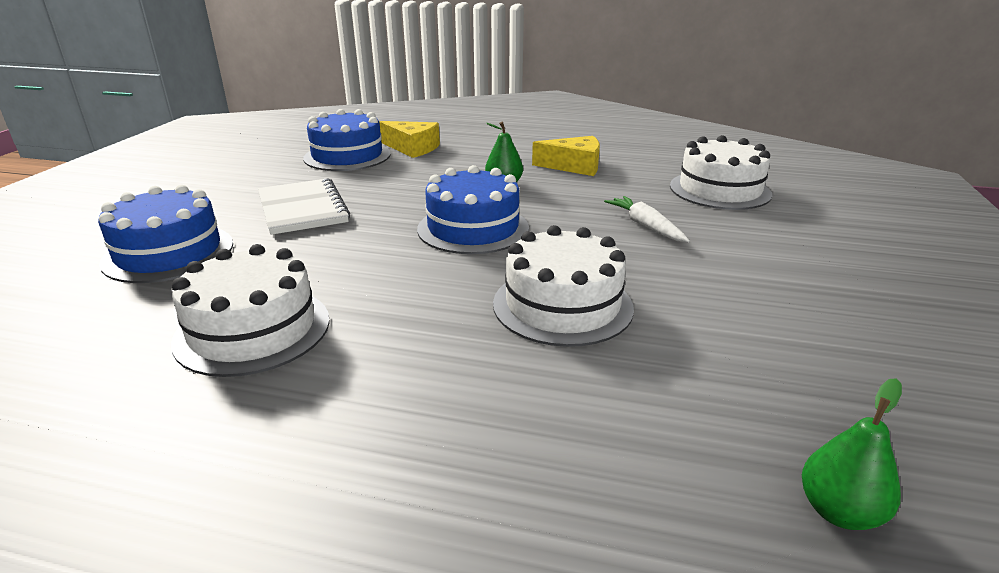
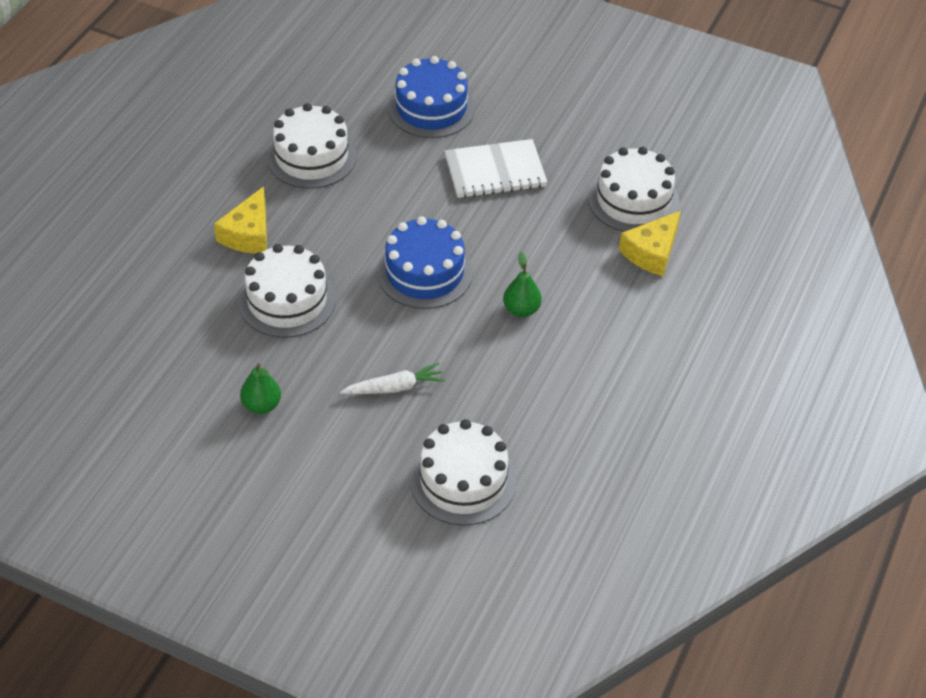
camera: 100 degrees right, 20 degrees up
(347, 156) = (633, 200): blue cake -> white cake
(574, 166) = (562, 378): yellow cheese -> yellow cheese (248, 234)
(839, 511) = (81, 353): green pear -> green pear (261, 405)

